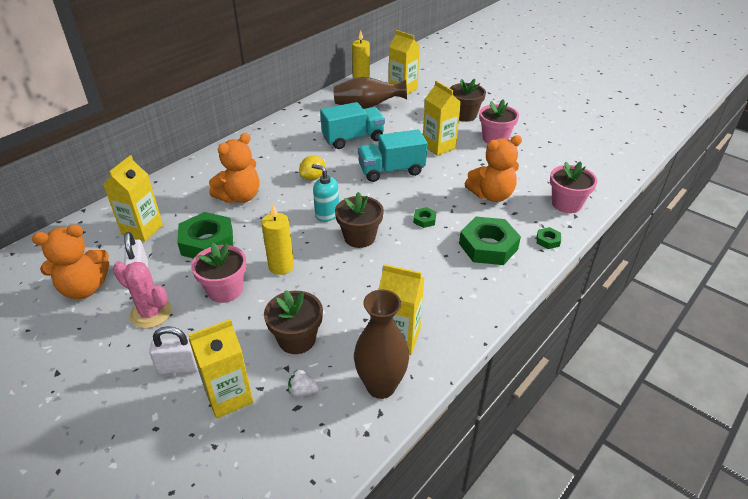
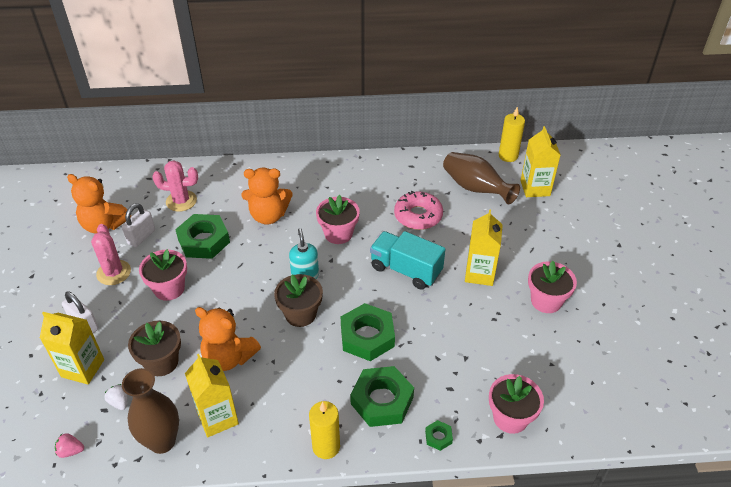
camera: 45 degrees right, 5 degrees up
(142, 229) = (181, 201): yellow carton -> pink cactus
(281, 266) = (221, 297): yellow candle -> yellow candle (326, 447)
(313, 177) = (338, 234): yellow lemon -> pink flower pot
(313, 458) = (71, 451): none -> pink strawberry
(353, 139) = (418, 216): turquoise truck -> pink donut
(424, 220) = (367, 336): green nut -> green nut, size x2.25
(464, 115) = (553, 255): brown flower pot -> none
(492, 195) = (455, 356): orange teddy bear -> orange teddy bear (229, 357)

